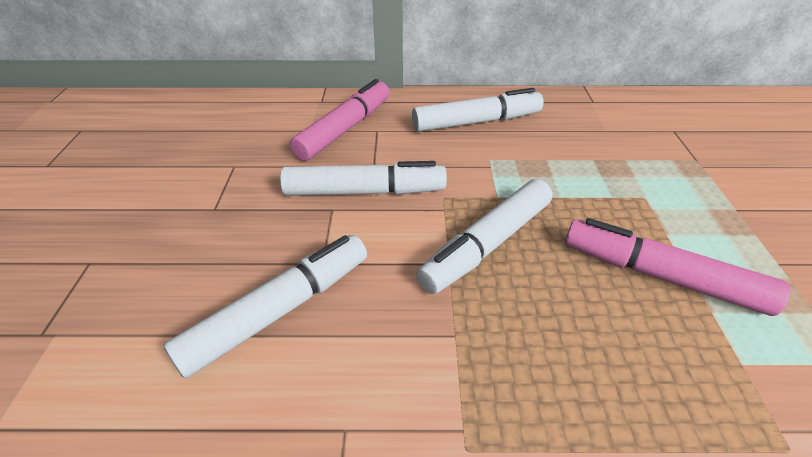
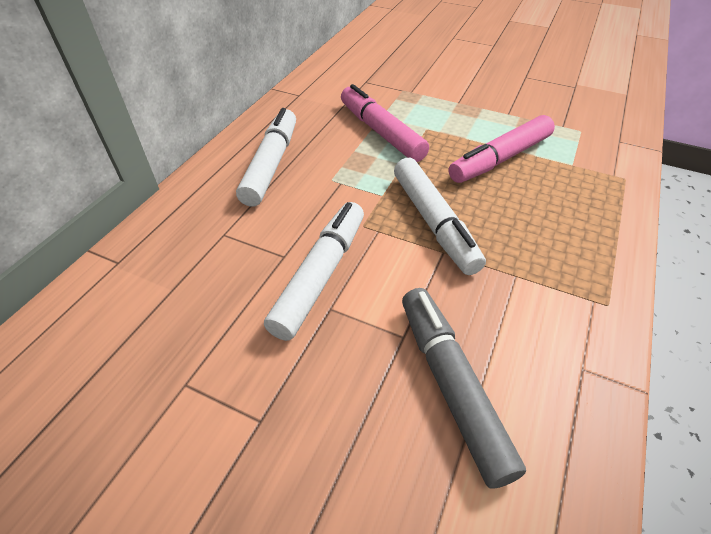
camera: 65 degrees left, 5 degrees up
(279, 310) = (451, 385): white marker -> grey marker
(345, 129) = (199, 258): pink marker -> pink marker (381, 132)

